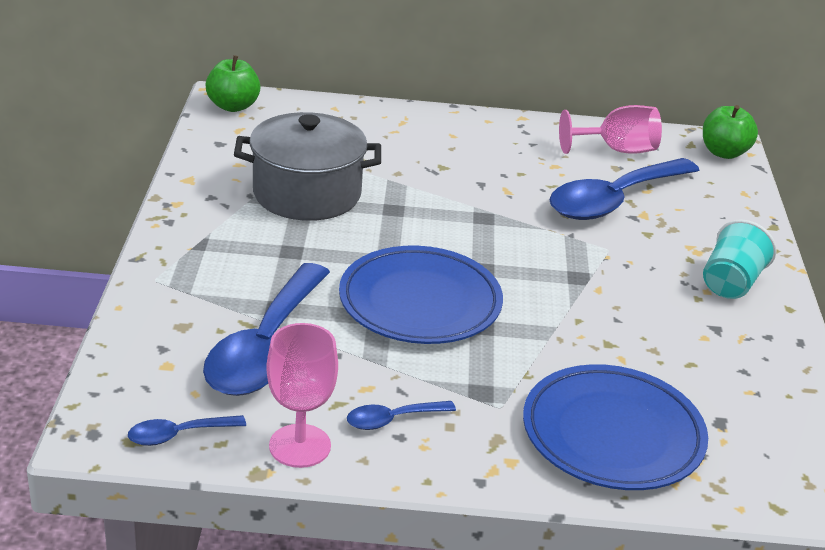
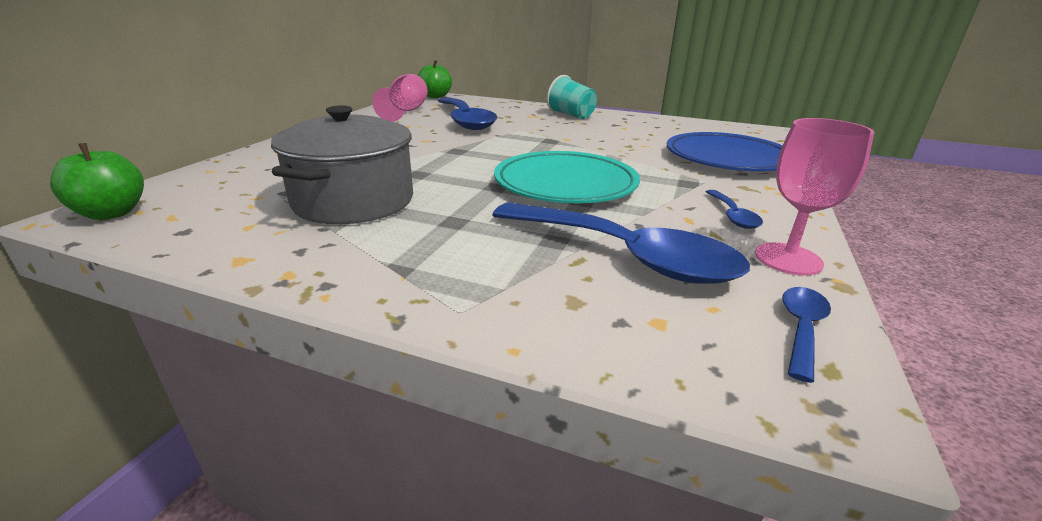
camera: 70 degrees left, 5 degrees down
(178, 435) = (801, 329): blue spoon -> blue spoon turned 150 degrees counterclockwise
(420, 302) = (565, 184): blue plate -> turquoise plate

